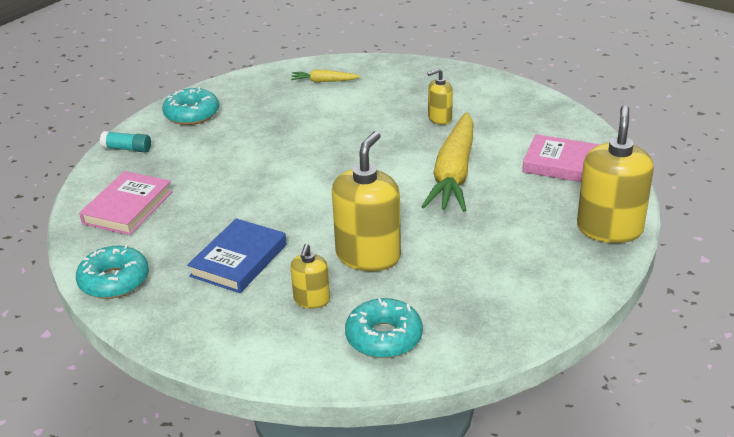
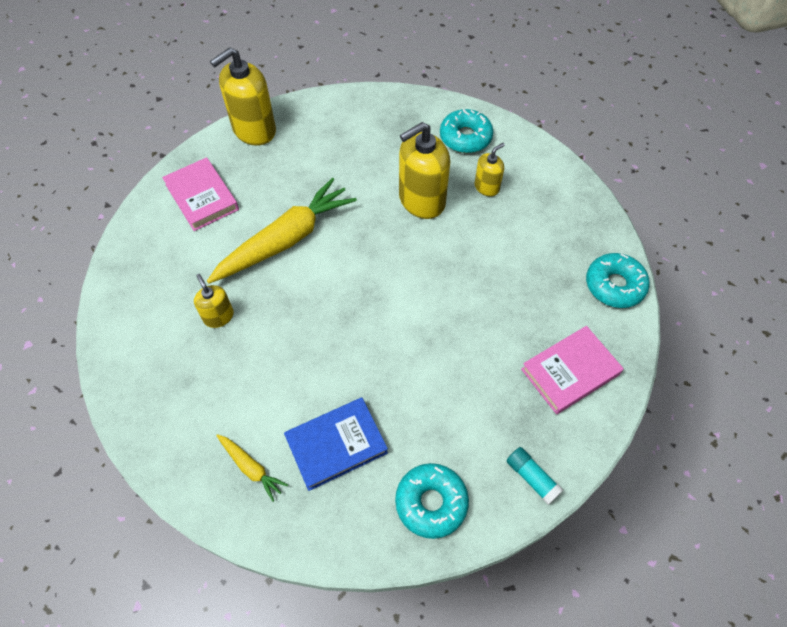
camera: 145 degrees left, 25 degrees up
(238, 260) = (512, 250): blue book -> blue book (336, 445)
(439, 118) = (218, 316): yellow soap dispenser -> yellow soap dispenser turned 135 degrees counterclockwise

